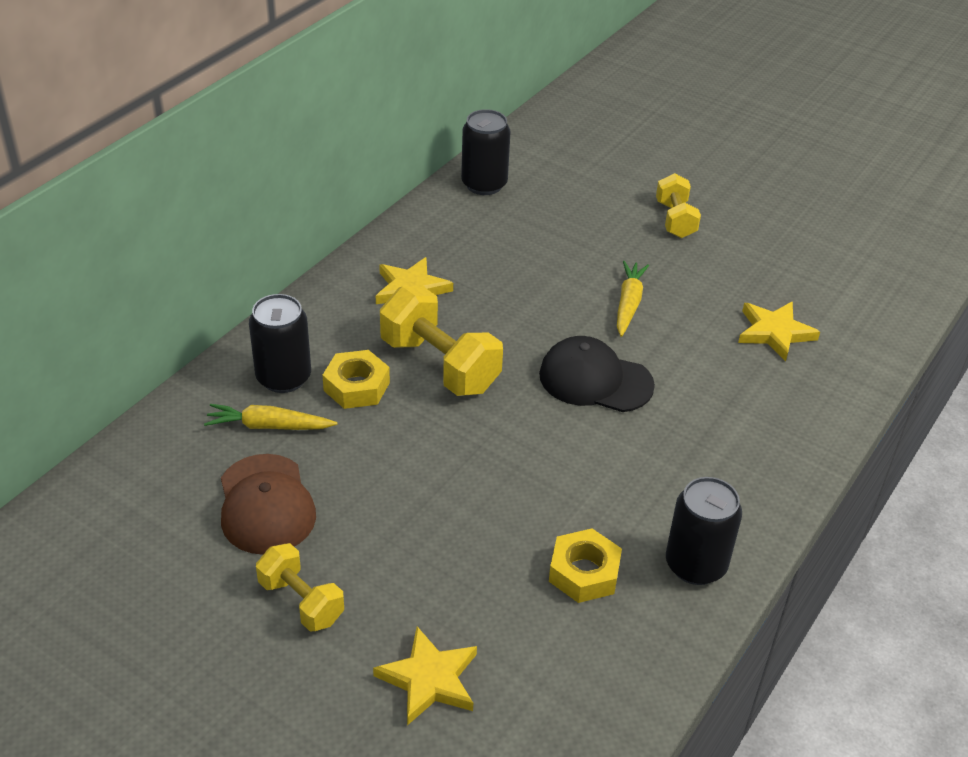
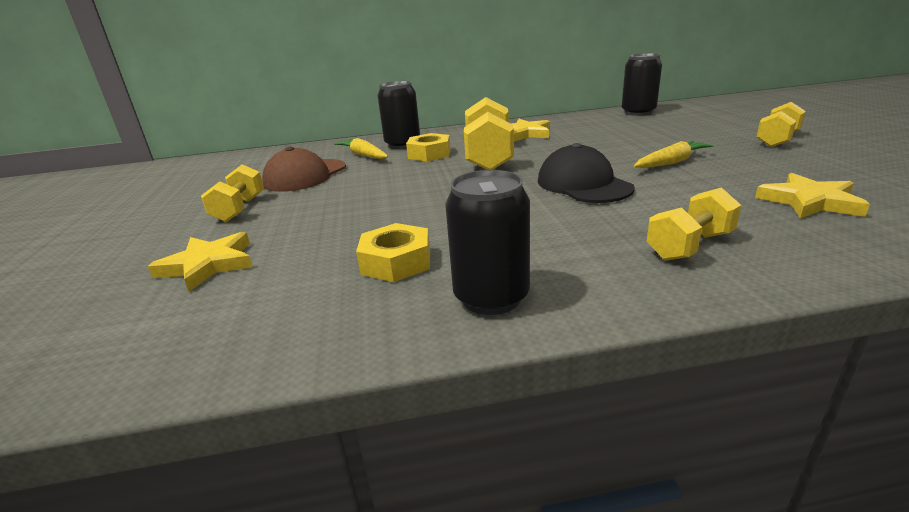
camera: 50 degrees right, 15 degrees down
(752, 435) = (689, 246): none -> yellow dumbbell

